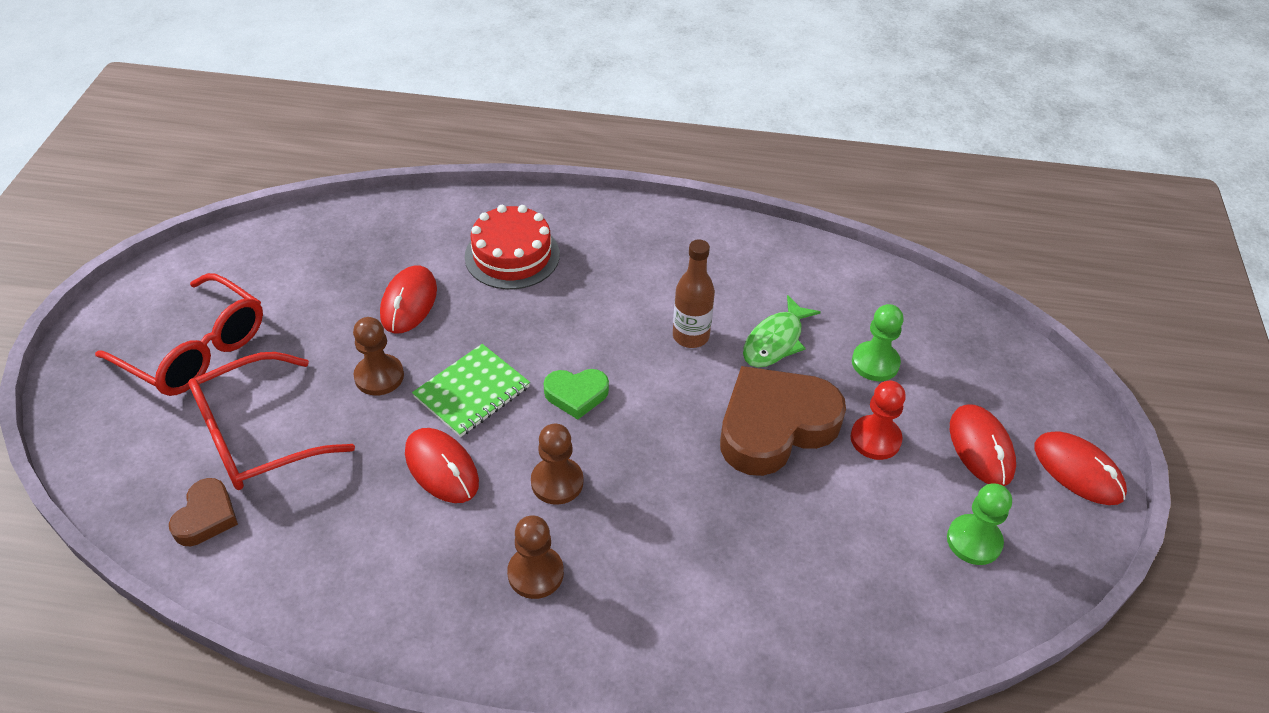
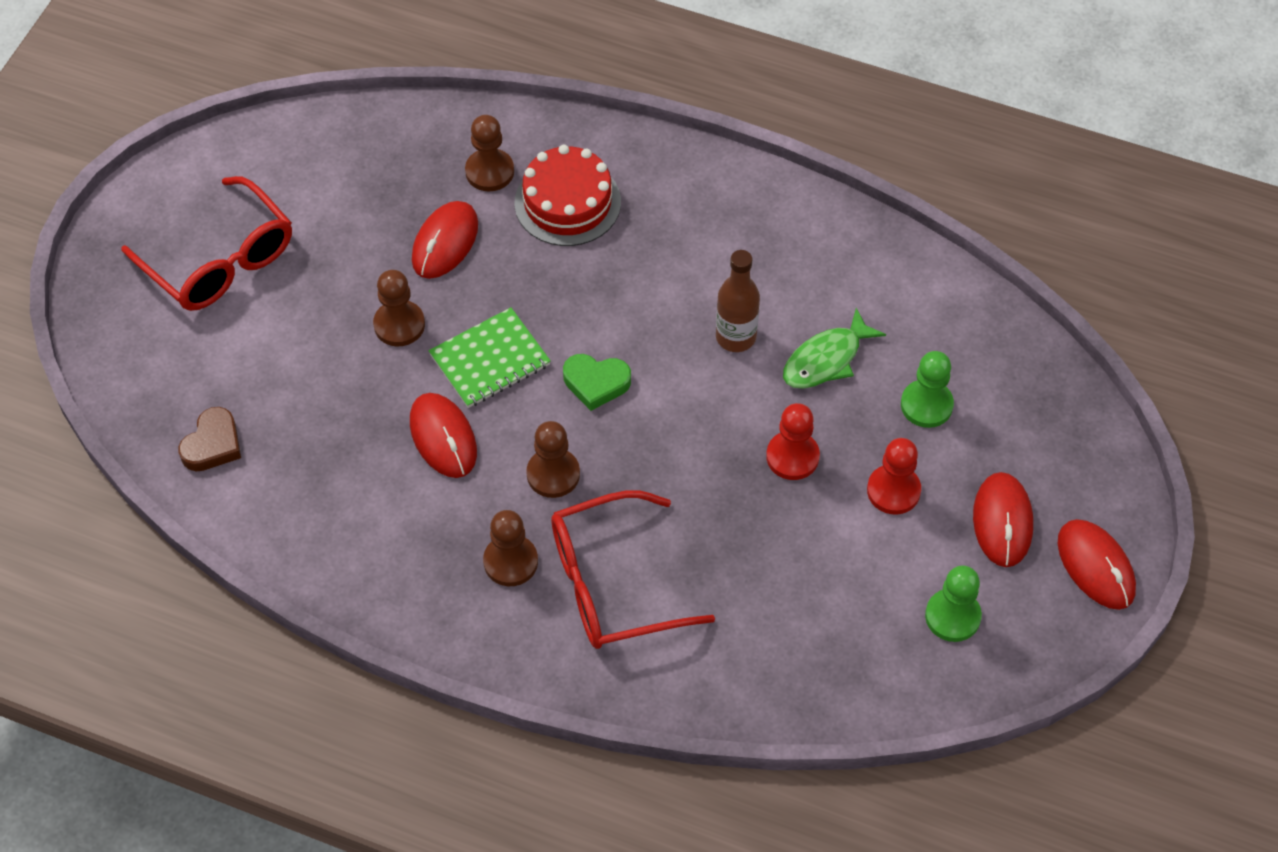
camera: 15 degrees right, 10 degrees up
(256, 436) = (269, 369): red glasses -> red glasses (611, 584)
(437, 242) = (489, 171): none -> brown pawn
(775, 426) = (792, 457): brown heart -> red pawn

